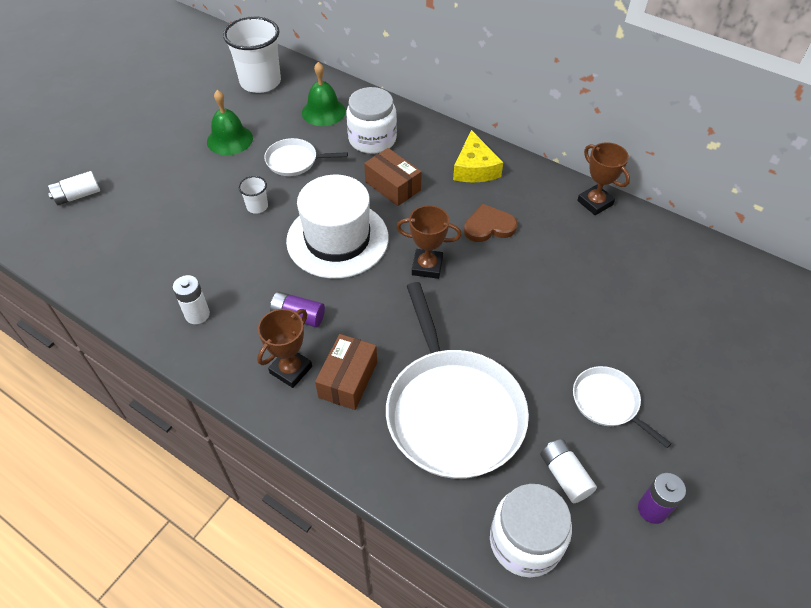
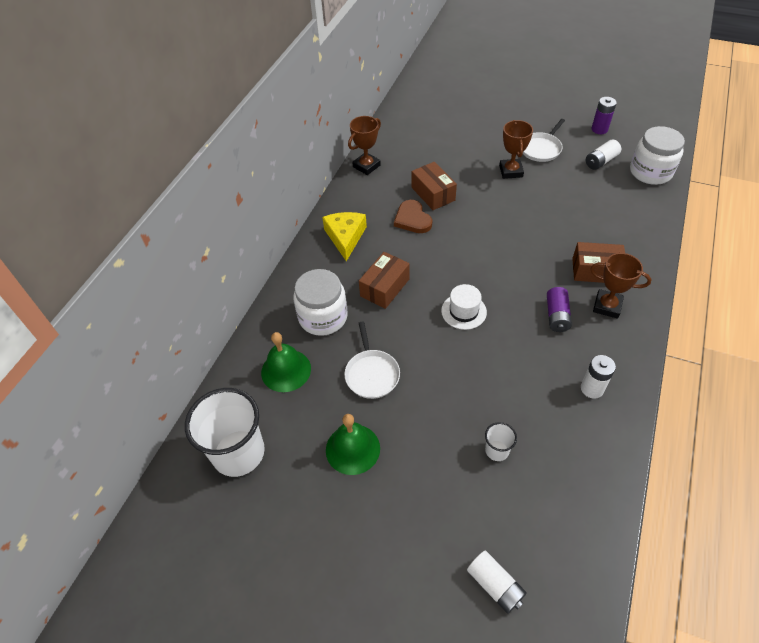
camera: 100 degrees left, 0 degrees up
(257, 206) = (446, 386): white cup -> white cup (497, 450)
(337, 239) = (463, 311): white hat -> white hat, size x0.48
(427, 266) = (469, 248): brown trophy -> brown trophy (511, 171)
(452, 411) = (587, 213): white pan -> none
(475, 168) = (345, 237): yellow cheese -> yellow cheese turned 75 degrees counterclockwise
(530, 254) = (433, 194): none -> brown box

